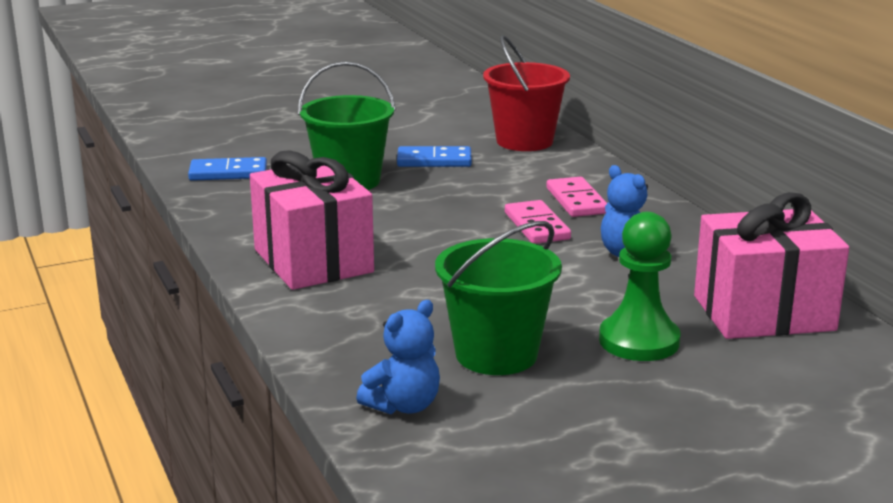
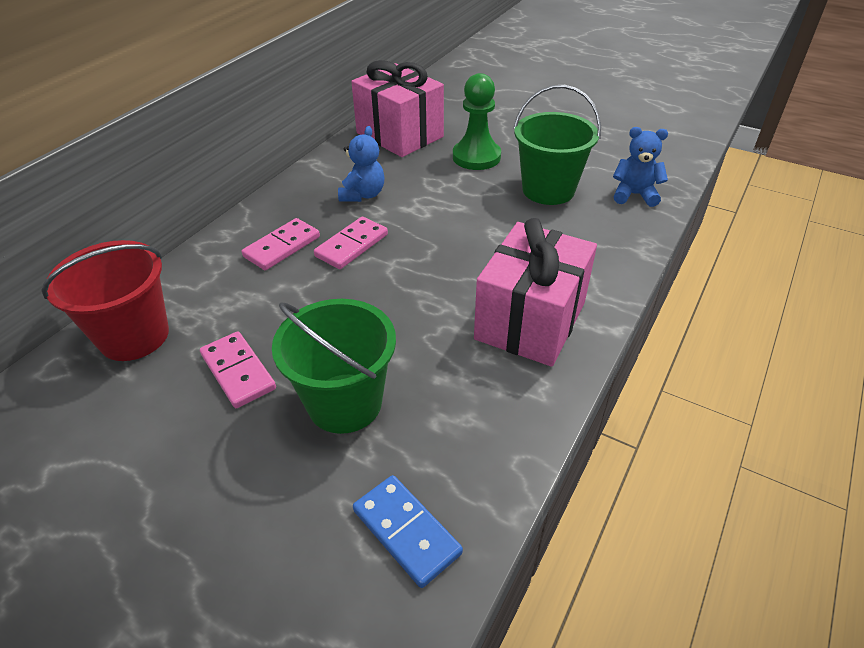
camera: 125 degrees left, 20 degrees up
(434, 161) = (238, 371): blue domino -> pink domino

